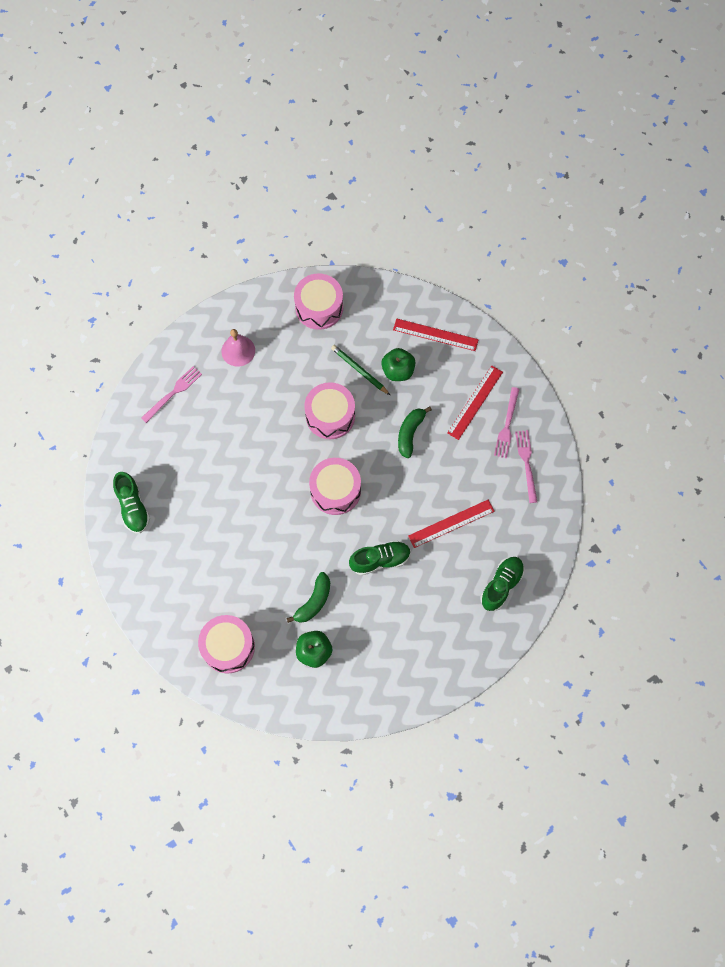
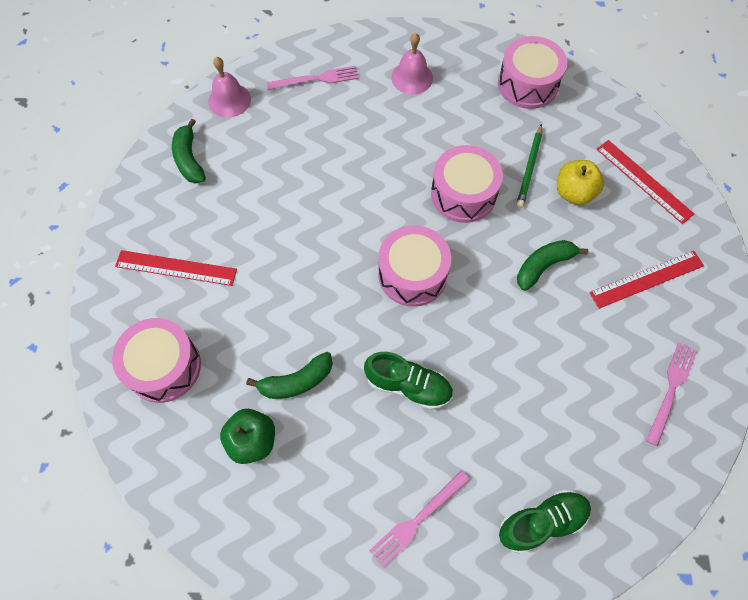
camera: 35 degrees right, 5 degrees down
(125, 447) = (229, 100): none -> pink bell
(133, 507) = (189, 159): green shoe -> green banana
(359, 370) = (529, 168): green pencil -> green pencil turned 150 degrees counterclockwise
(398, 371) = (574, 193): green apple -> yellow apple
(451, 523) = (525, 400): red ruler -> red ruler (176, 268)
(507, 425) = (672, 329): pink fork -> pink fork (417, 520)

